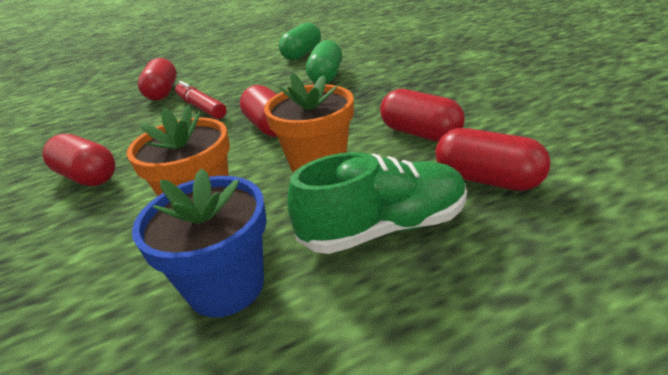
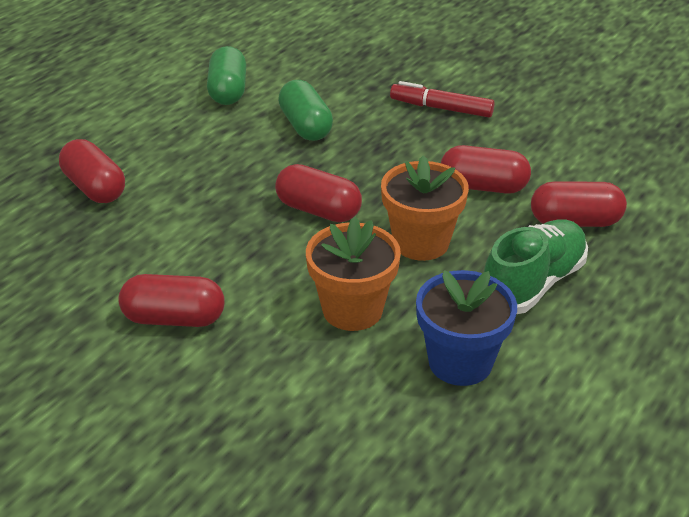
camera: 35 degrees left, 5 degrees up
(201, 107) = (191, 200): red marker -> red marker (441, 108)

